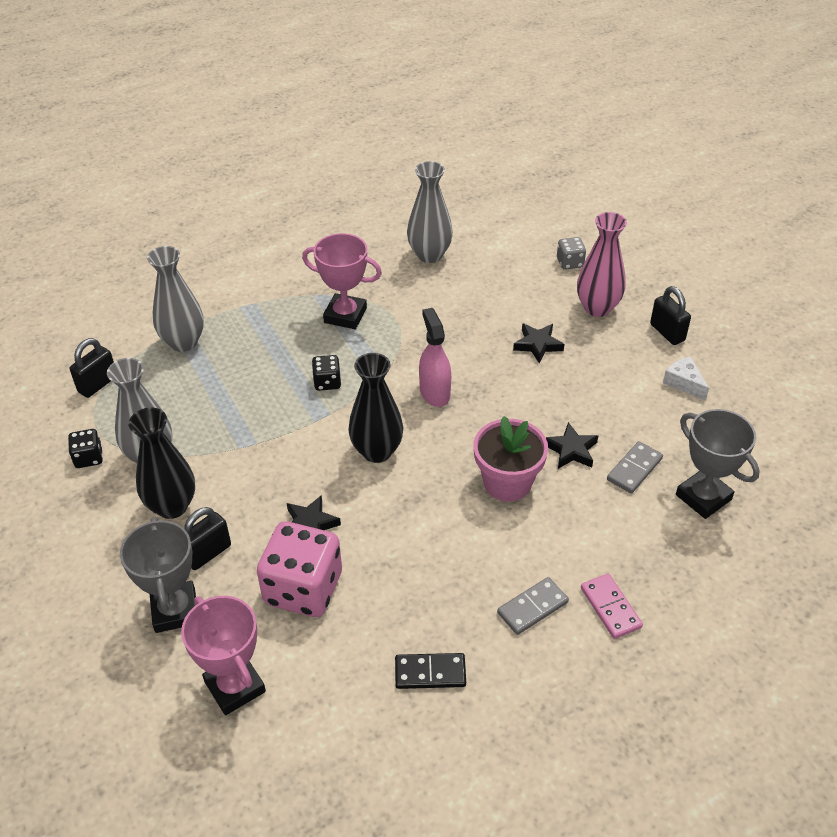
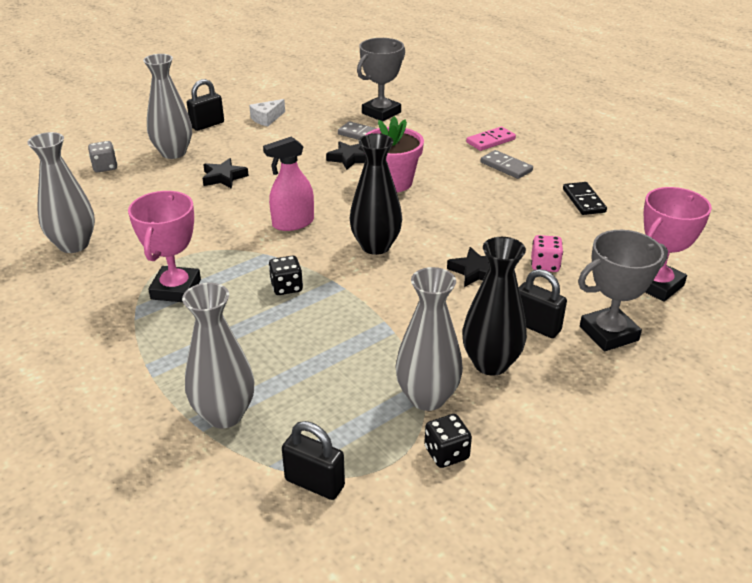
camera: 100 degrees left, 10 degrees down
(303, 588) = (545, 265): pink dice -> pink dice, size x0.47
(597, 308) = (173, 153): pink vase -> grey vase

